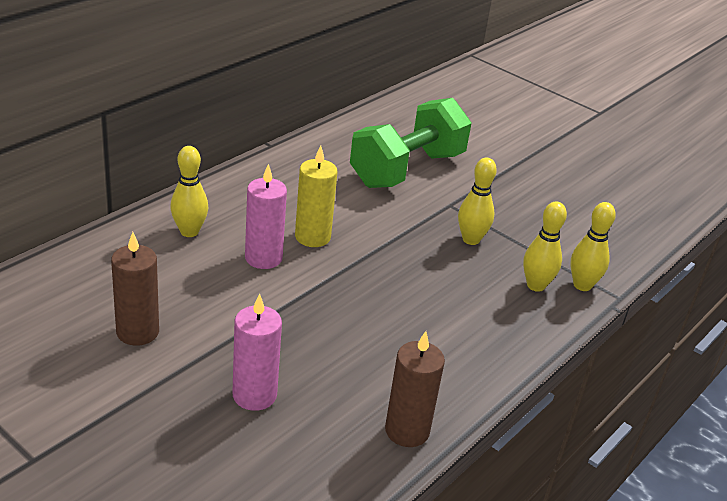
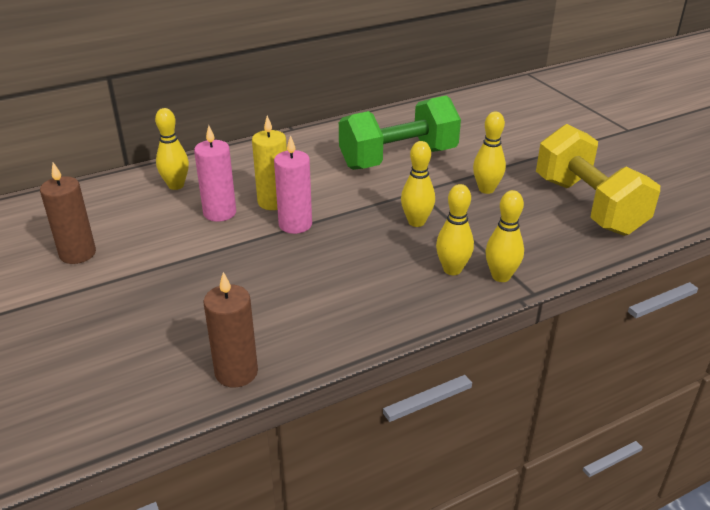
camera: 25 degrees right, 0 degrees up
(254, 395) = (129, 318): pink candle -> pink candle (295, 224)
(513, 194) = (486, 189): none -> yellow bowling pin
(613, 200) = (588, 206): none -> yellow dumbbell

